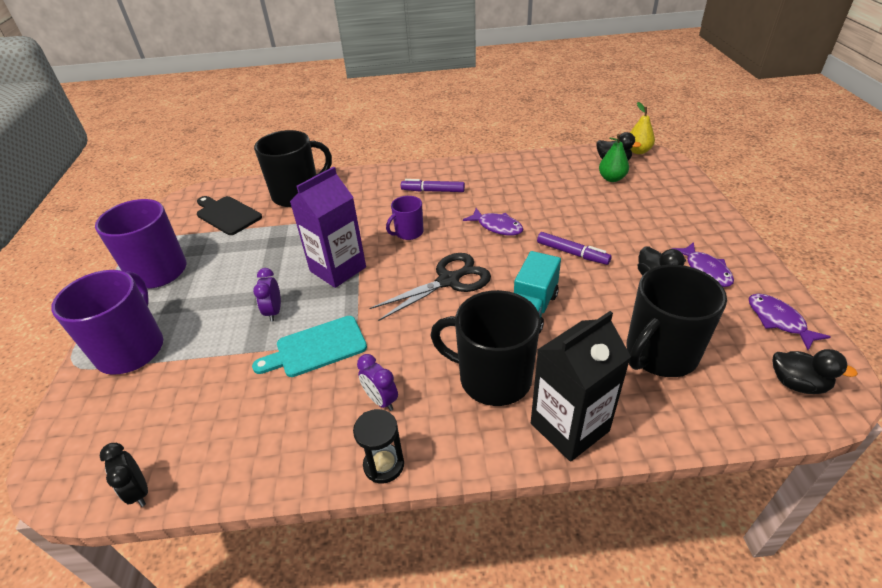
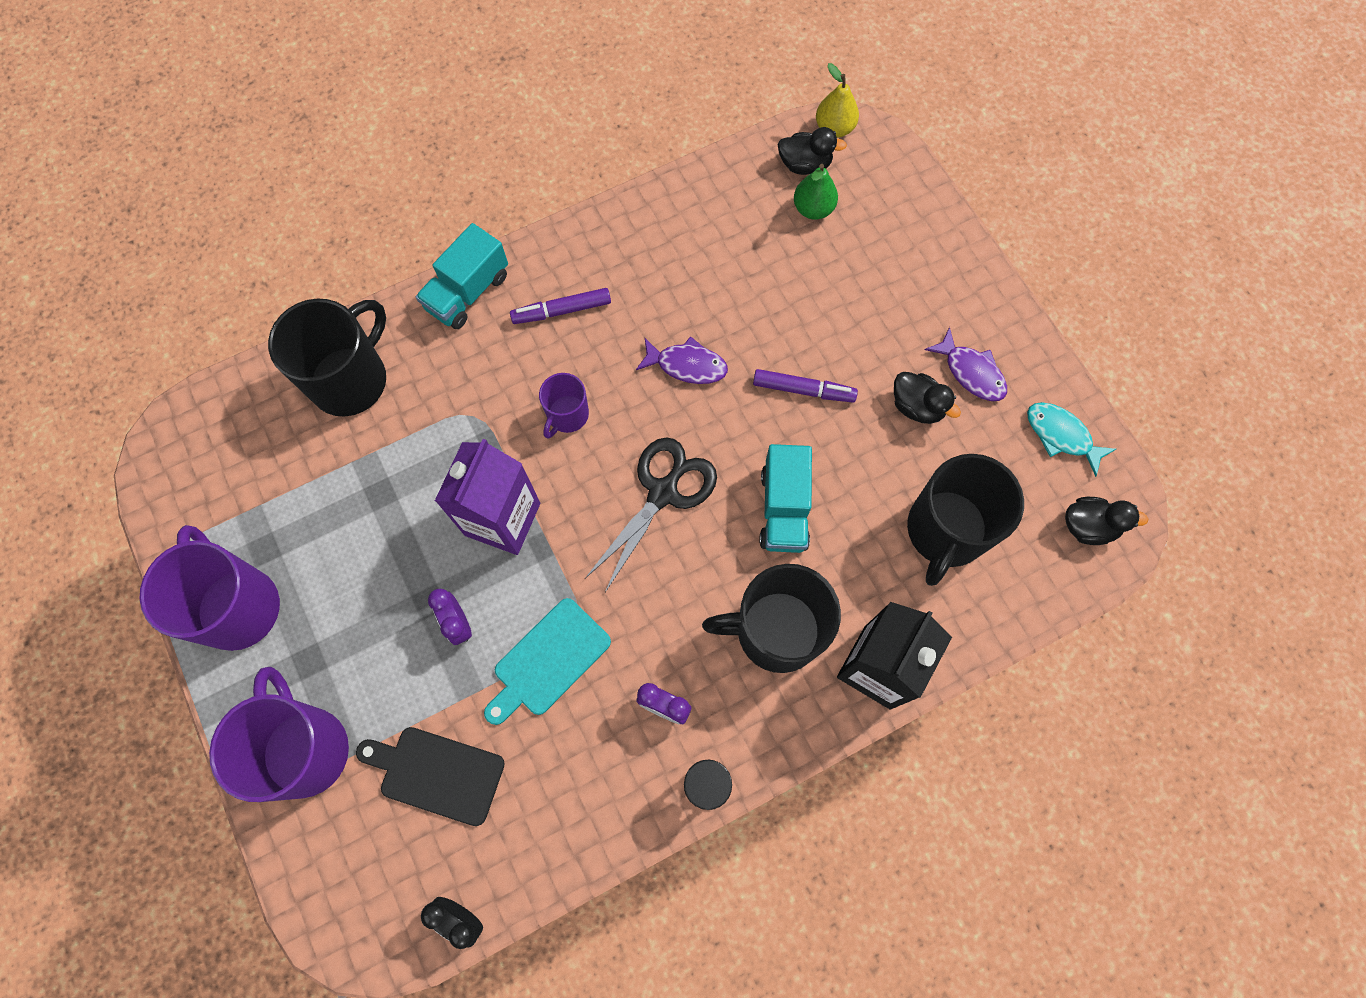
camera: 25 degrees left, 30 degrees up
(227, 215) = (263, 459): black cutting board -> black cutting board (437, 774)
(385, 175) = (468, 292): none -> turquoise truck
(778, 320) = (1061, 435): purple fish -> turquoise fish

